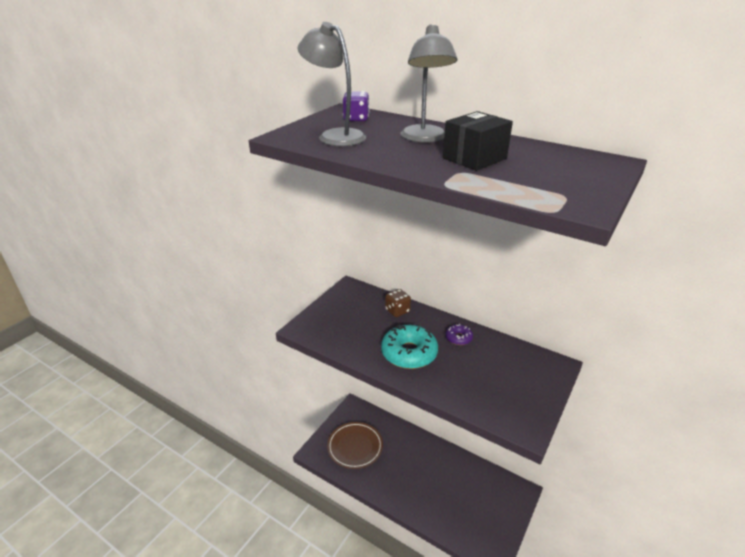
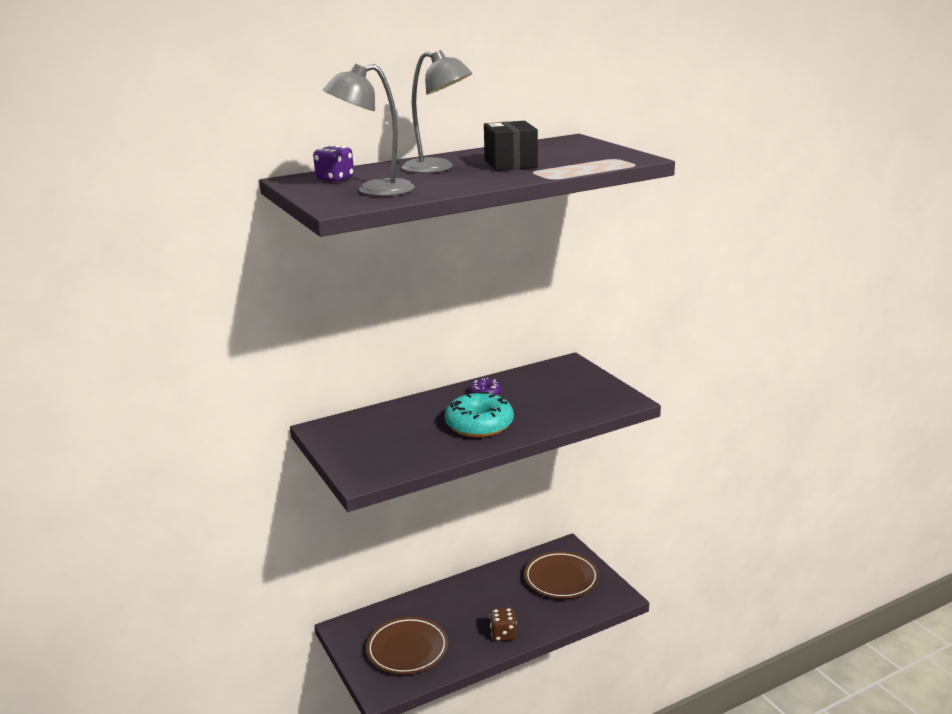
camera: 60 degrees left, 10 degrees down
(397, 311) = (403, 412): brown dice -> brown dice (503, 634)
(483, 503) = (561, 579): none -> brown plate

